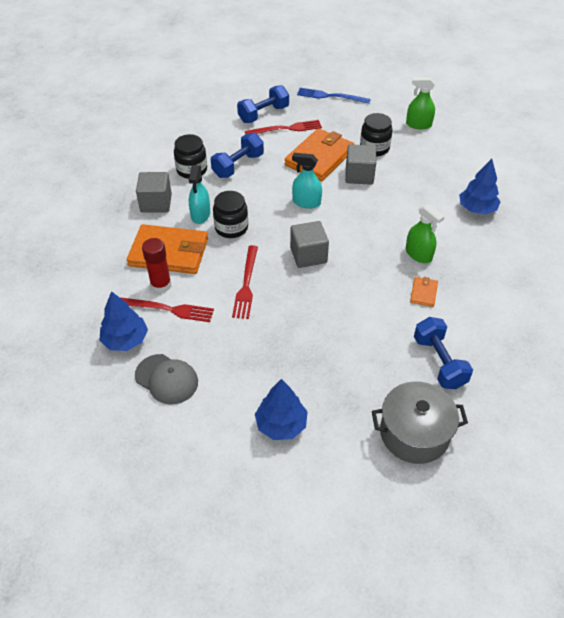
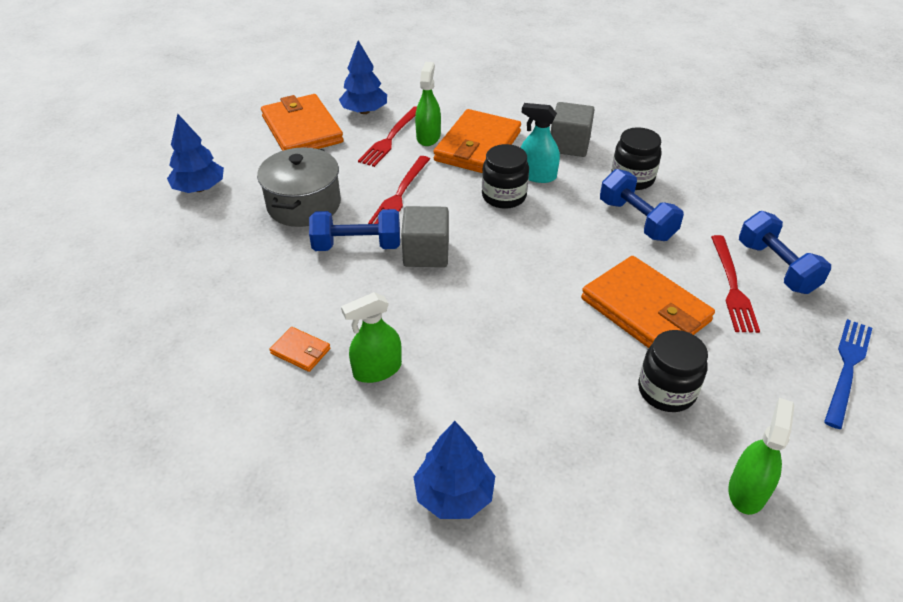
camera: 105 degrees right, 5 degrees down
(161, 285) = (428, 137): red glue stick -> green spray bottle
(166, 379) = (302, 129): grey cap -> orange wallet
(246, 284) = (400, 194): red fork -> red fork turned 90 degrees counterclockwise
(306, 202) = (535, 273): turquoise spray bottle -> none
(359, 175) = (589, 349): grey cube -> none
(414, 433) = (112, 278): grey pot -> grey pot (304, 204)
(439, 362) = (182, 330): blue dumbbell -> blue dumbbell (357, 246)

